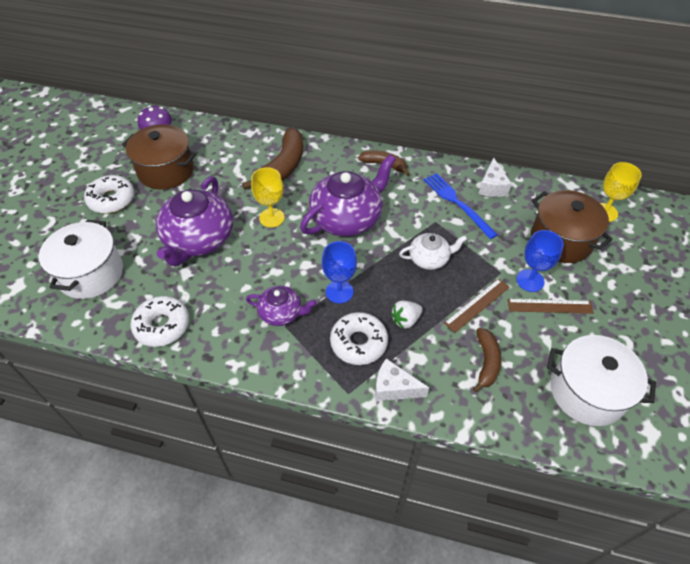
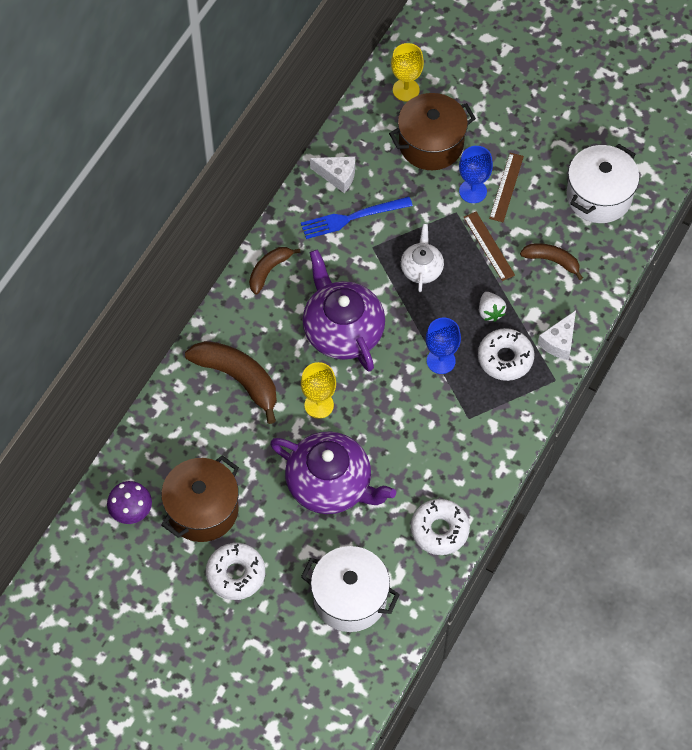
camera: 75 degrees left, 10 degrees up
(281, 313) = (453, 418): purple teapot -> none

